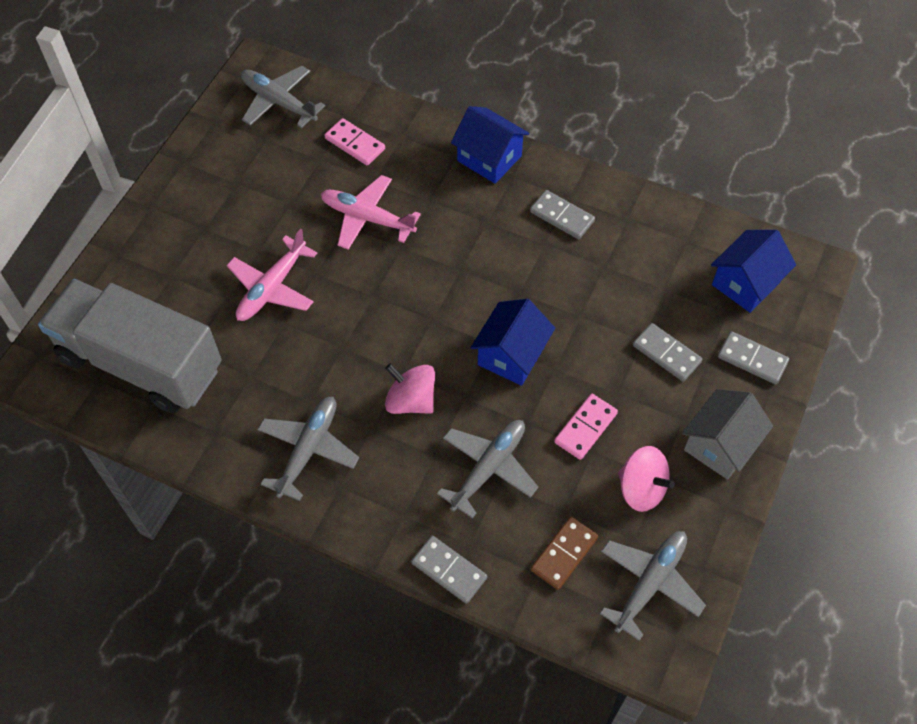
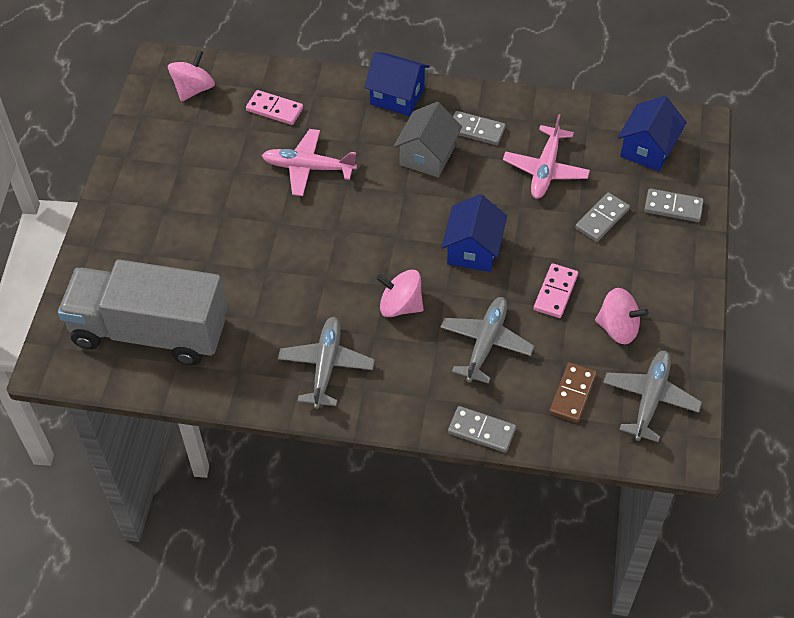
camera: 15 degrees left, 5 degrees down
(272, 287) = (245, 243): pink plane -> pink plane (545, 169)
(279, 102) = (193, 89): grey plane -> pink spinning top
(666, 353) = (602, 219): grey domino -> grey domino turned 75 degrees counterclockwise
(720, 445) = (670, 279): grey house -> grey house (427, 155)

